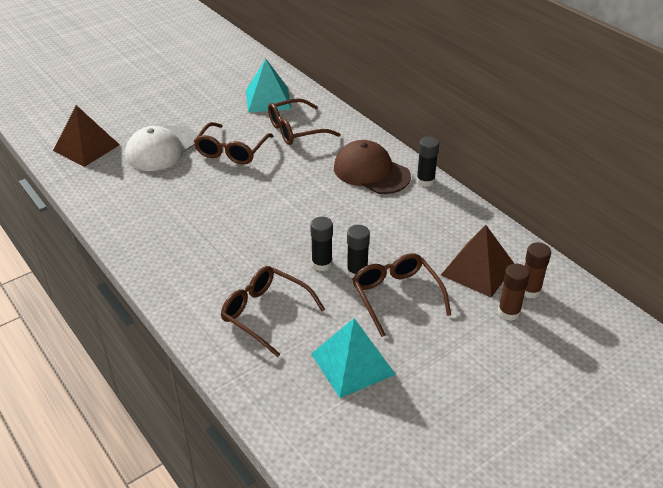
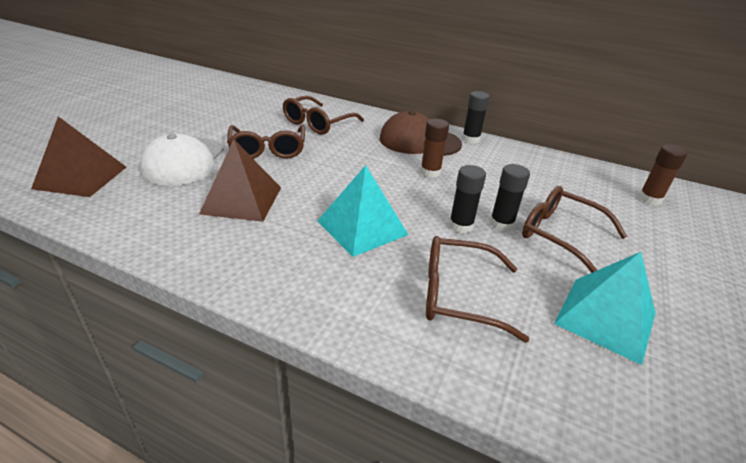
camera: 30 degrees left, 5 degrees down
(268, 99) = (268, 106): turquoise pyramid -> turquoise pyramid (362, 227)
(478, 270) = (593, 194): brown pyramid -> brown pyramid (242, 200)
(509, 312) = (660, 220): brown glue stick -> brown glue stick (430, 172)

